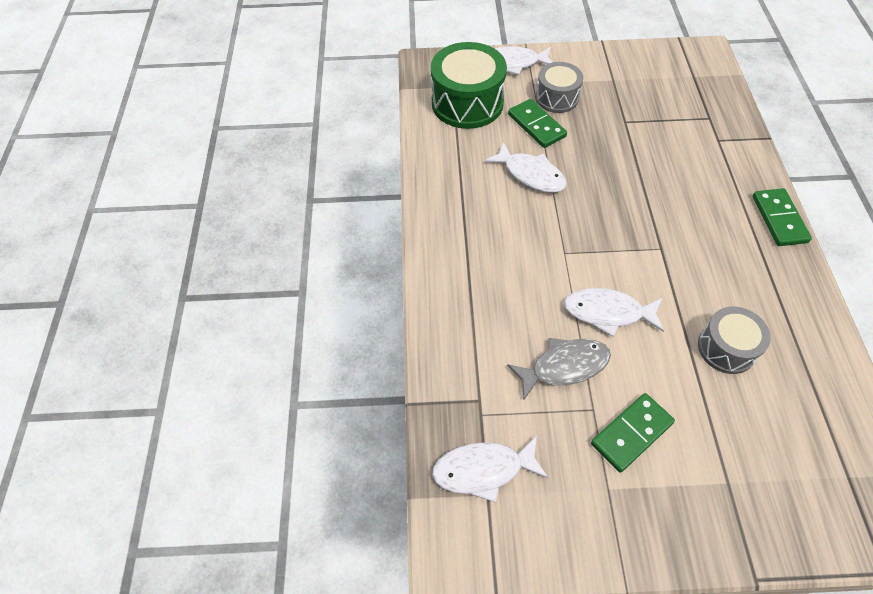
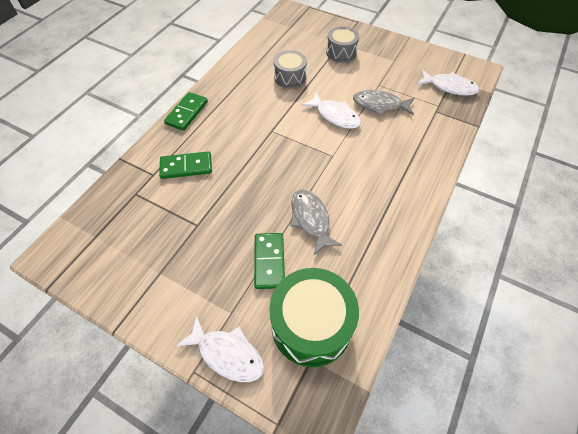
camera: 150 degrees left, 0 degrees up
(530, 174) = (311, 219): white fish -> grey fish
(557, 98) = (226, 281): grey drum -> grey drum (341, 52)
(631, 433) = (368, 70): green domino -> green domino (186, 167)

